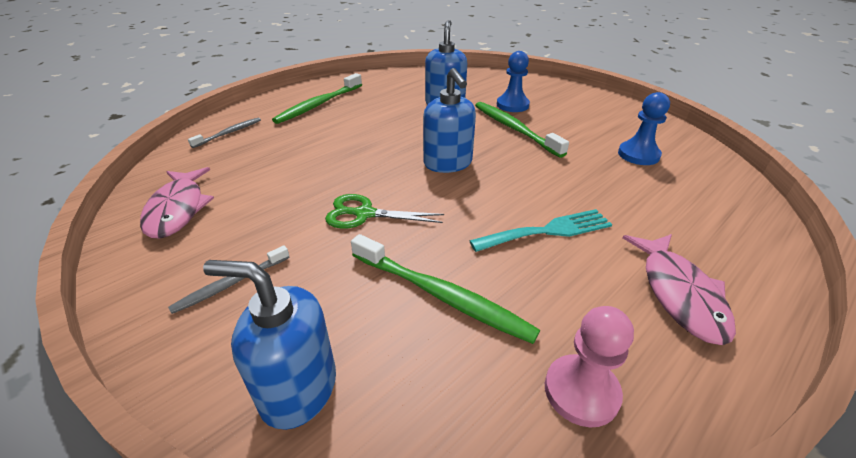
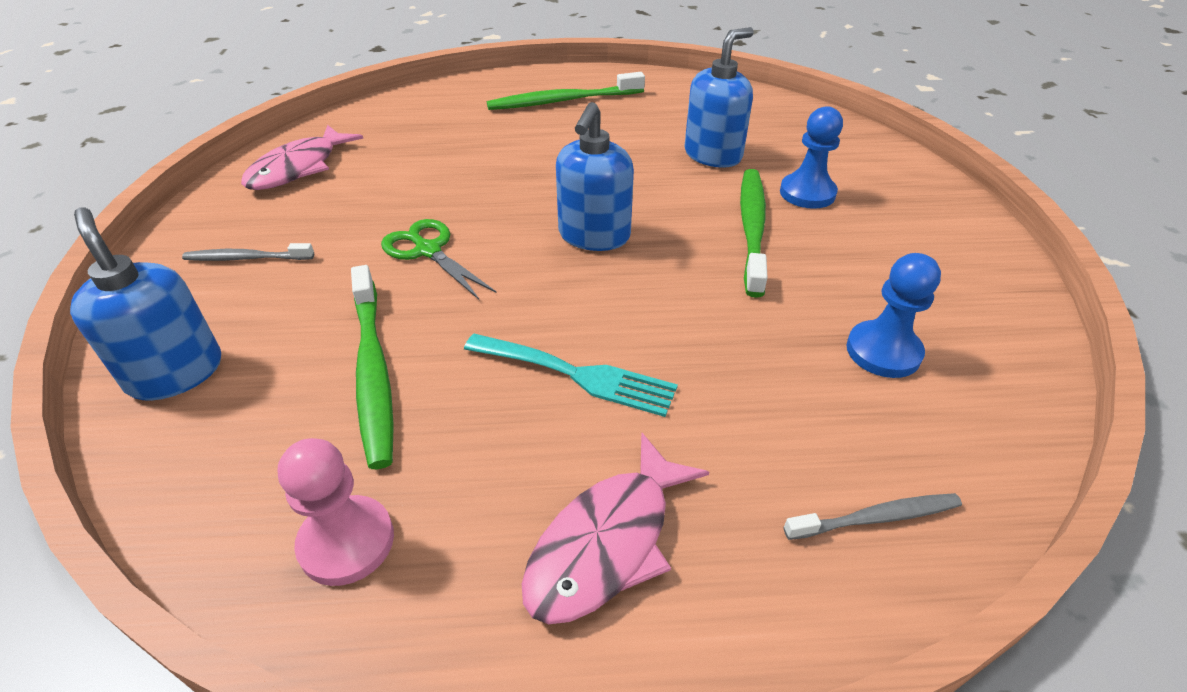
camera: 40 degrees right, 5 degrees up
(229, 133) = (434, 104): grey toothbrush -> grey toothbrush (876, 518)

